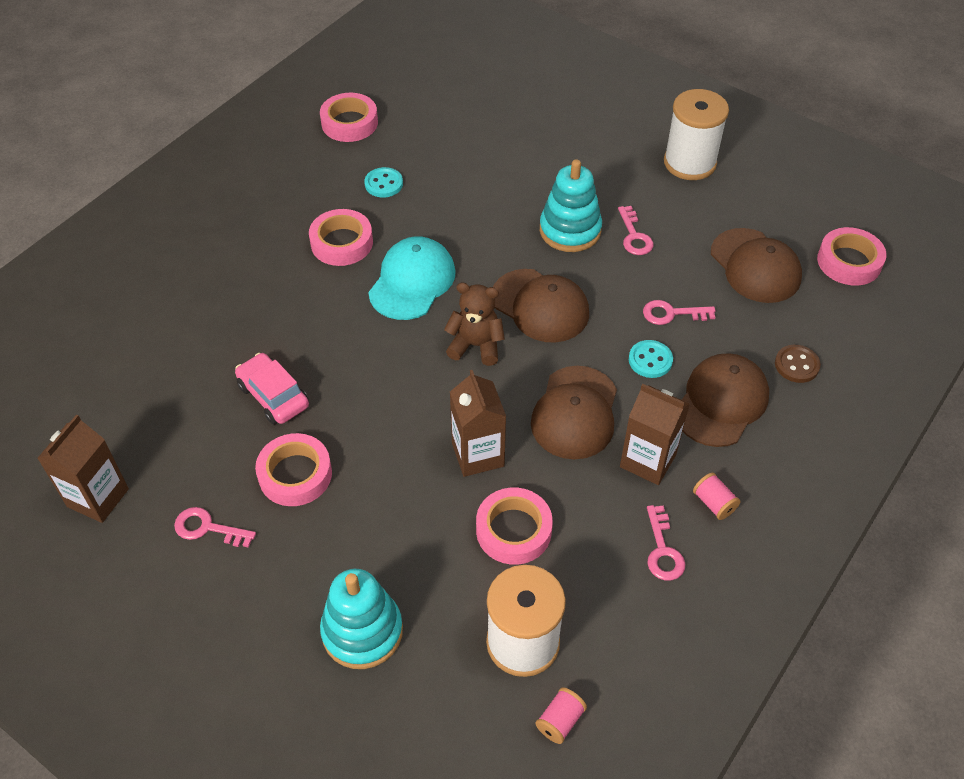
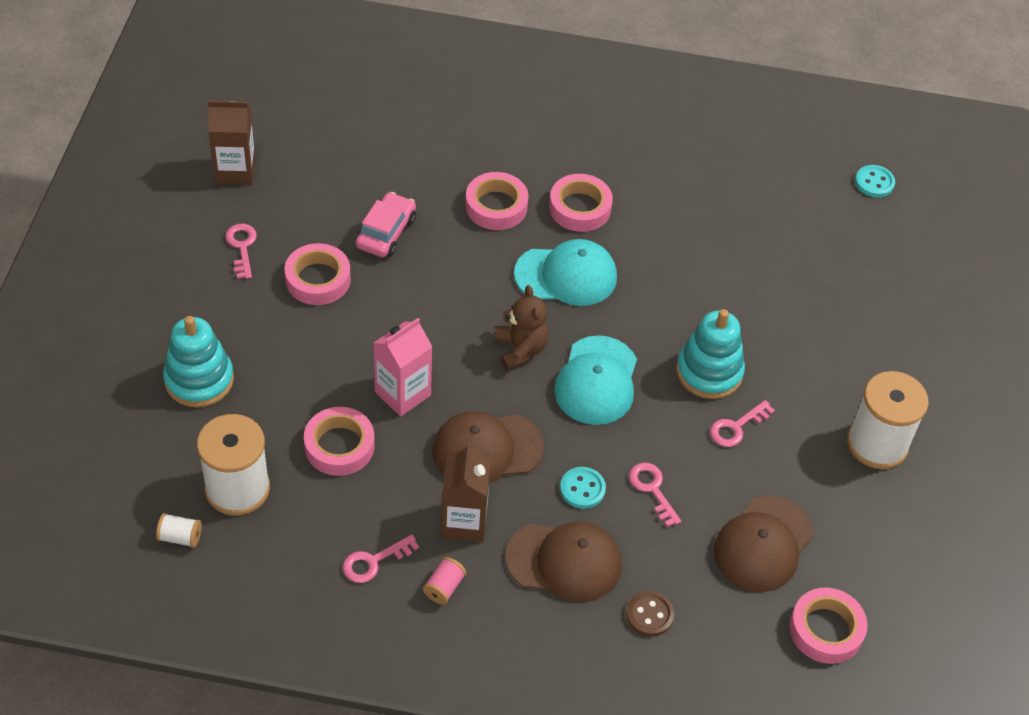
camera: 60 degrees right, 0 degrees up
(349, 123) = (734, 152): pink tape -> pink tape (496, 206)
(383, 184) = (672, 208): turquoise button -> turquoise button (874, 182)
(478, 454) = (402, 393): brown carton -> pink carton
(540, 306) = (596, 381): brown cap -> turquoise cap
(560, 721) = (180, 537): pink spool -> white spool

